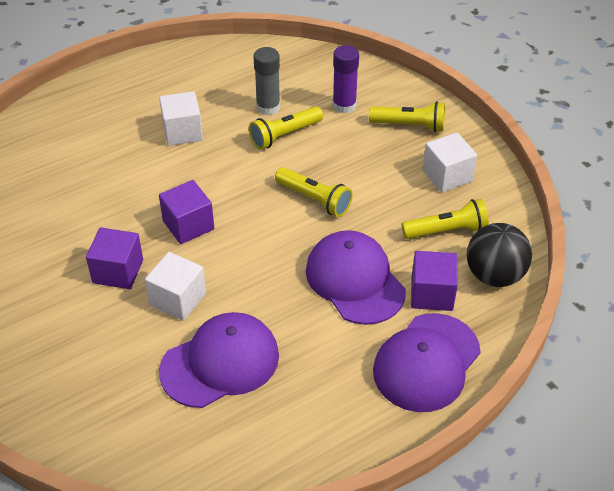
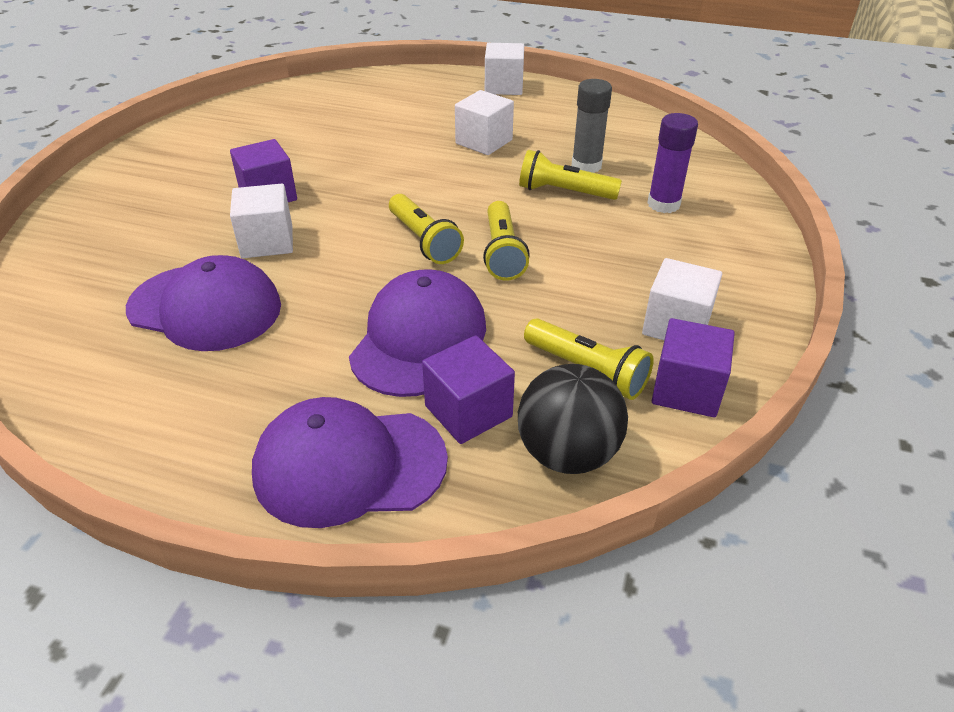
camera: 50 degrees right, 5 degrees down
(122, 77) = (504, 87): none -> white cube
(188, 225) = (370, 201): purple cube -> purple cube (686, 389)
(410, 125) = (708, 258): yellow flashlight -> yellow flashlight (424, 241)

